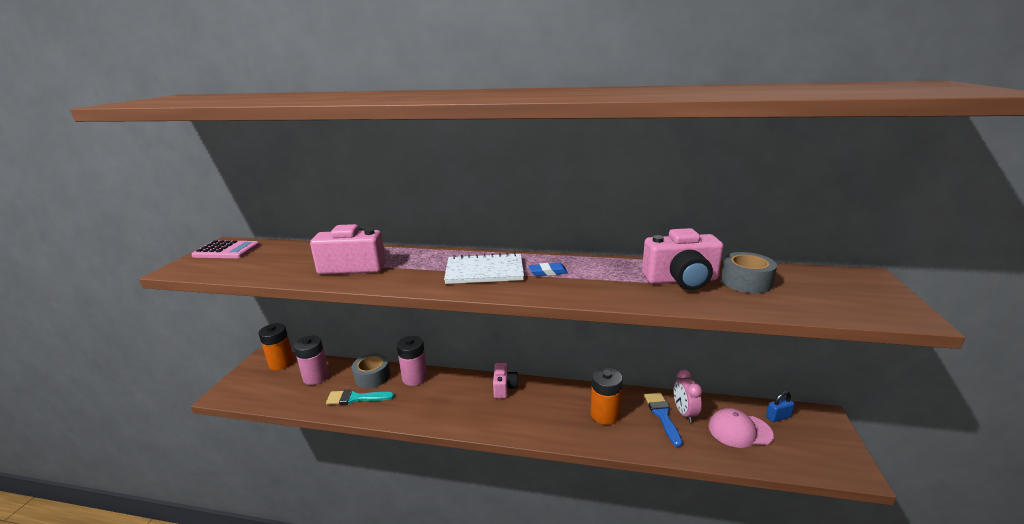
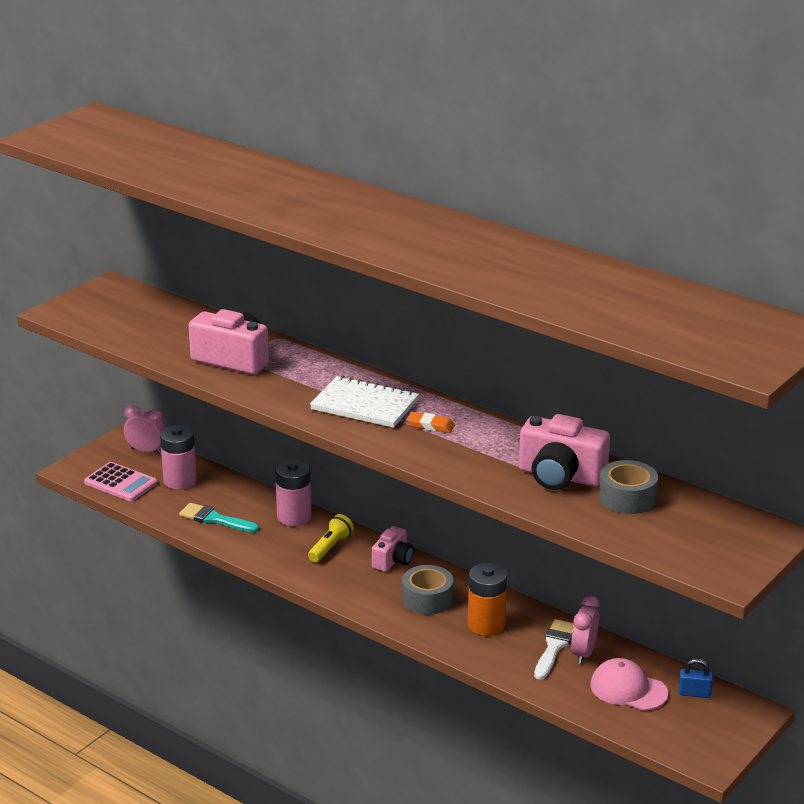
camera: 25 degrees right, 5 degrees up
(226, 250) = (109, 297): pink calculator -> pink calculator (121, 483)
(281, 363) = (146, 451): orange battery -> pink clock
(372, 377) = (245, 500): grey tape -> grey tape (427, 599)
(454, 392) = (330, 547): none -> yellow flashlight
(548, 272) = (430, 425): blue eraser -> orange eraser
(662, 415) = (554, 647): blue brush -> white brush

